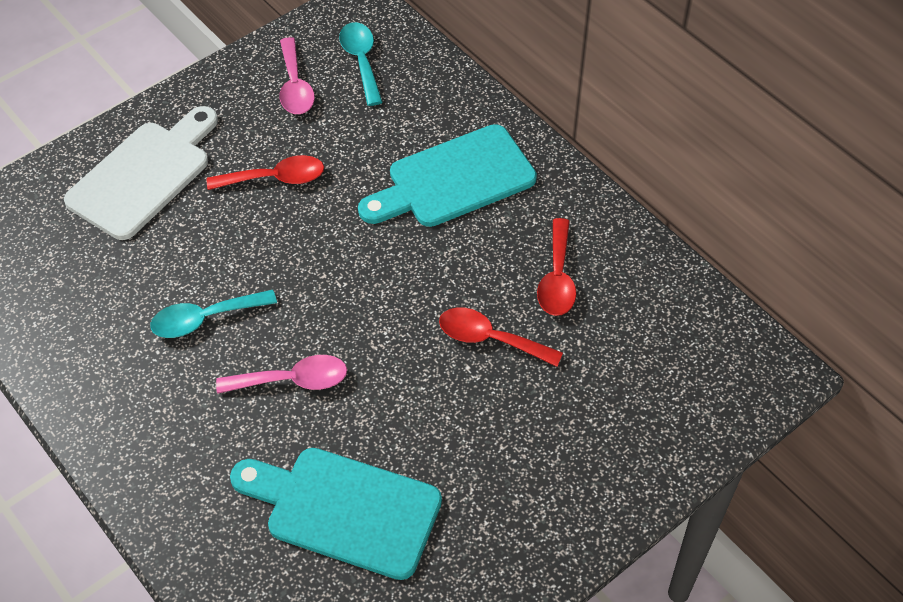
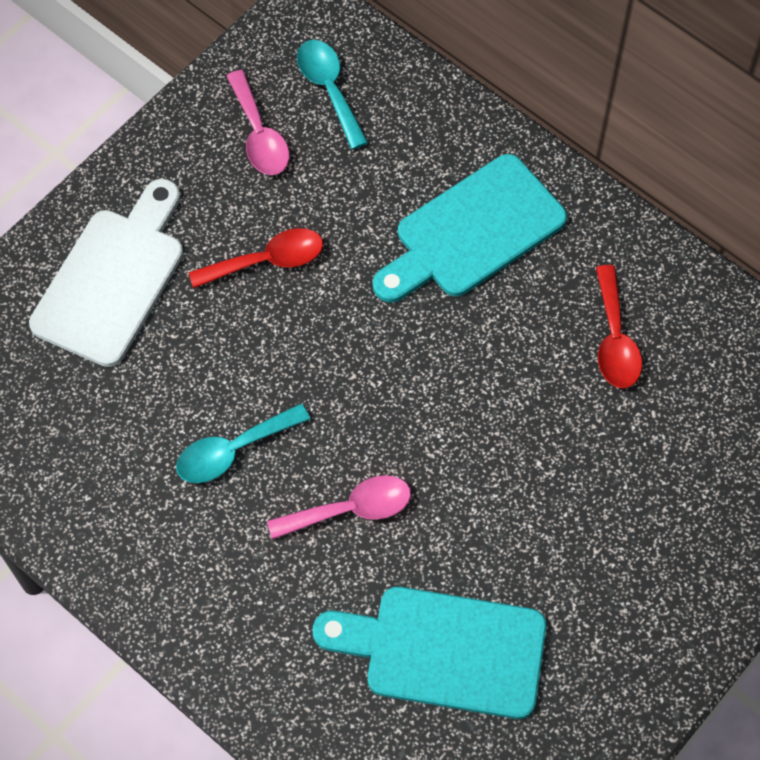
camera: 10 degrees left, 10 degrees up
(489, 339) = (556, 425): red spoon -> none

